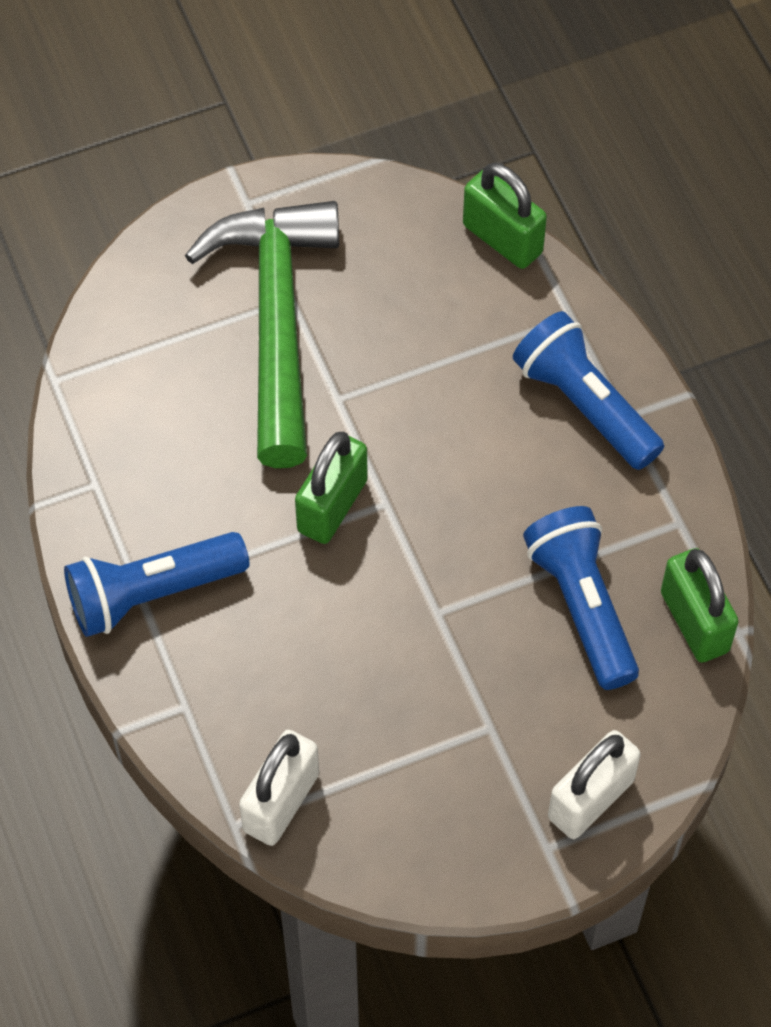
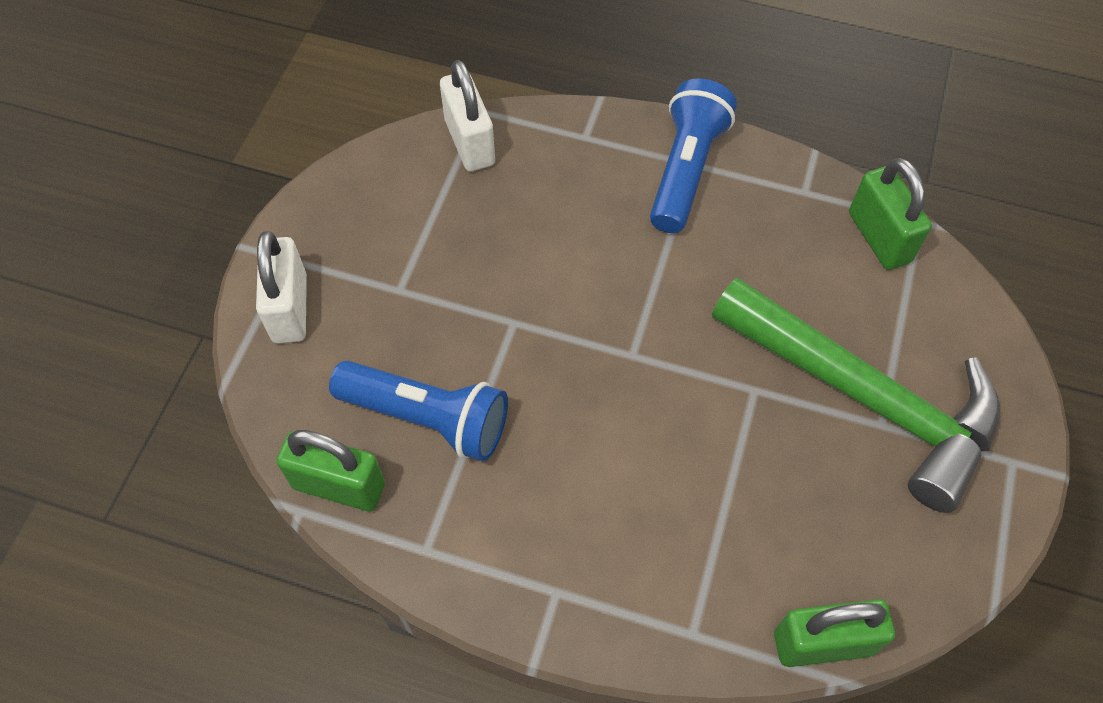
camera: 130 degrees right, 0 degrees up
(332, 506) = (661, 318): green padlock -> green padlock (879, 237)
(585, 405) = (595, 568): blue flashlight -> none

